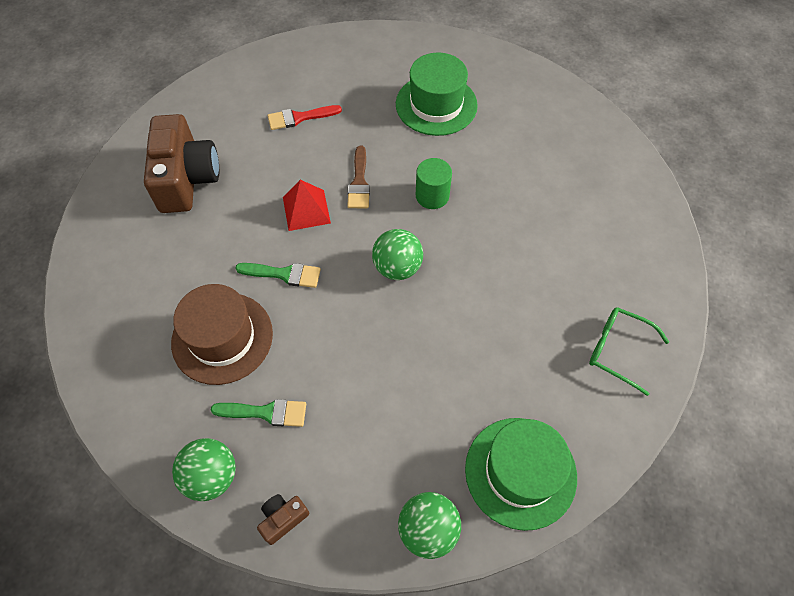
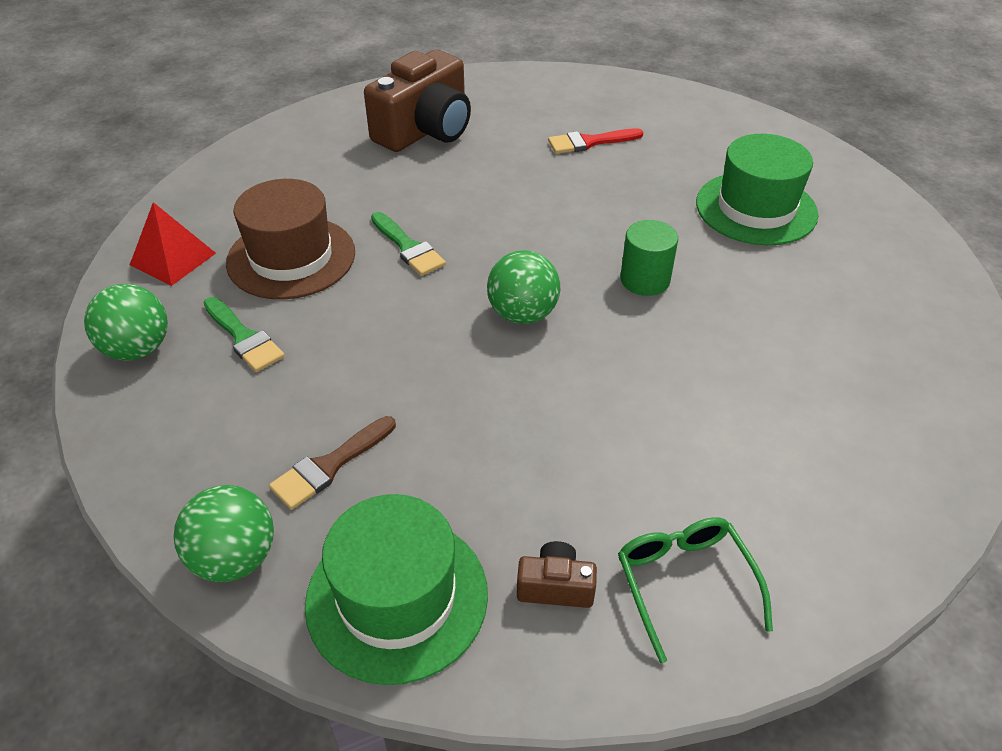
camera: 45 degrees right, 15 degrees down
(283, 519) = (138, 429): brown camera -> brown camera (555, 586)
(299, 118) = (589, 142): red brush -> red brush turned 45 degrees counterclockwise
(306, 210) = (497, 213): red pyramid -> red pyramid (173, 258)
(359, 182) = (580, 223): brown brush -> brown brush (329, 466)

